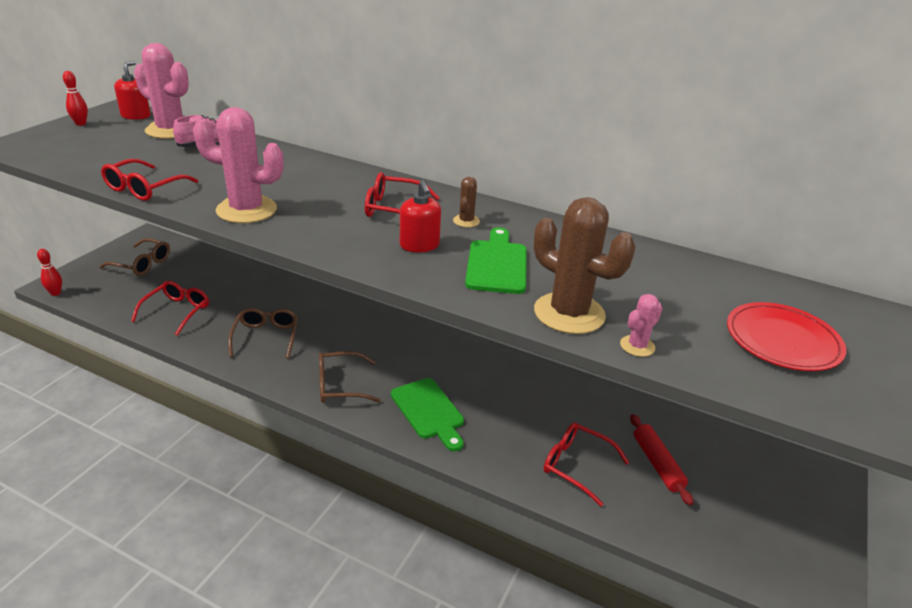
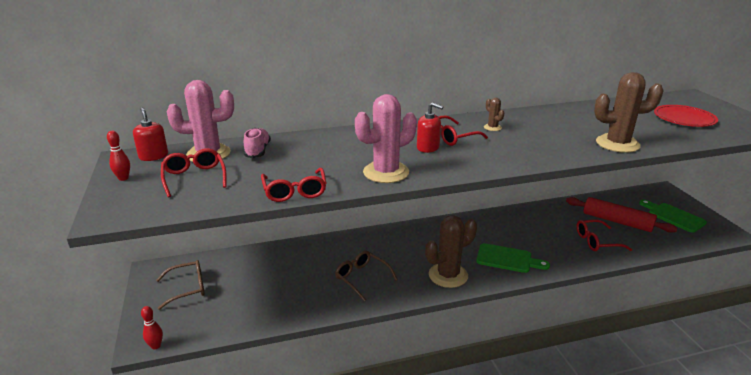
camera: 40 degrees left, 5 degrees down
(177, 312) = (277, 299): red glasses -> red glasses (194, 177)
(340, 385) = (448, 275): brown glasses -> brown cactus
(419, 245) = (504, 147): red soap dispenser -> red soap dispenser (428, 147)
(496, 264) = (549, 139): green cutting board -> green cutting board (673, 216)
(637, 346) = (661, 143): pink cactus -> none
(657, 464) = (617, 221): red rolling pin -> red rolling pin, size x1.50

